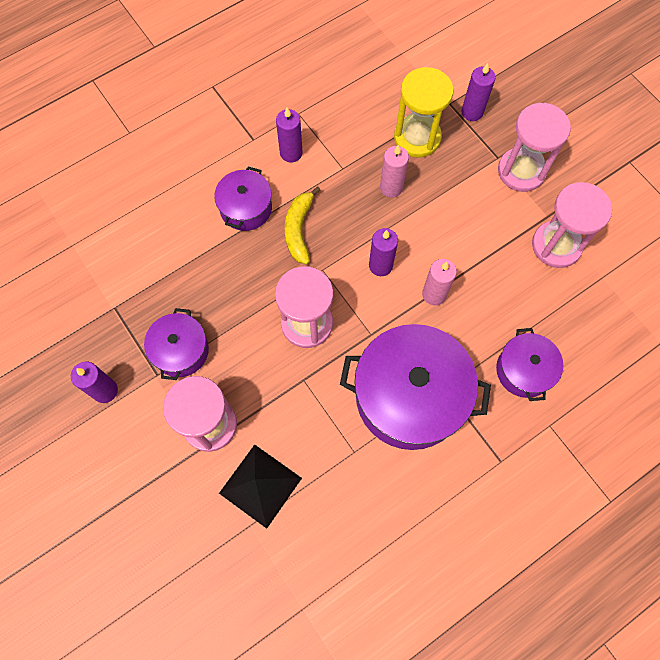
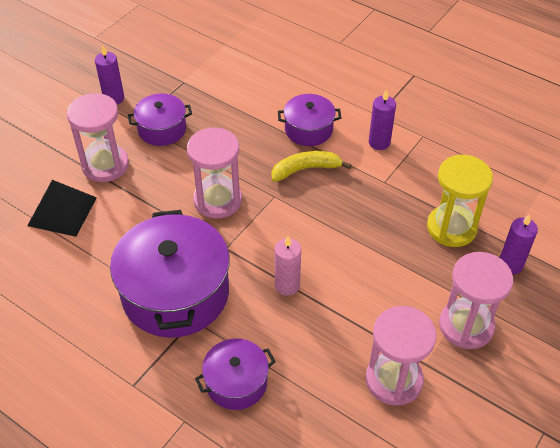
camera: 70 degrees right, 20 degrees down
(380, 265) = (298, 236): purple candle -> none
(391, 187) = (384, 222): pink candle -> none

